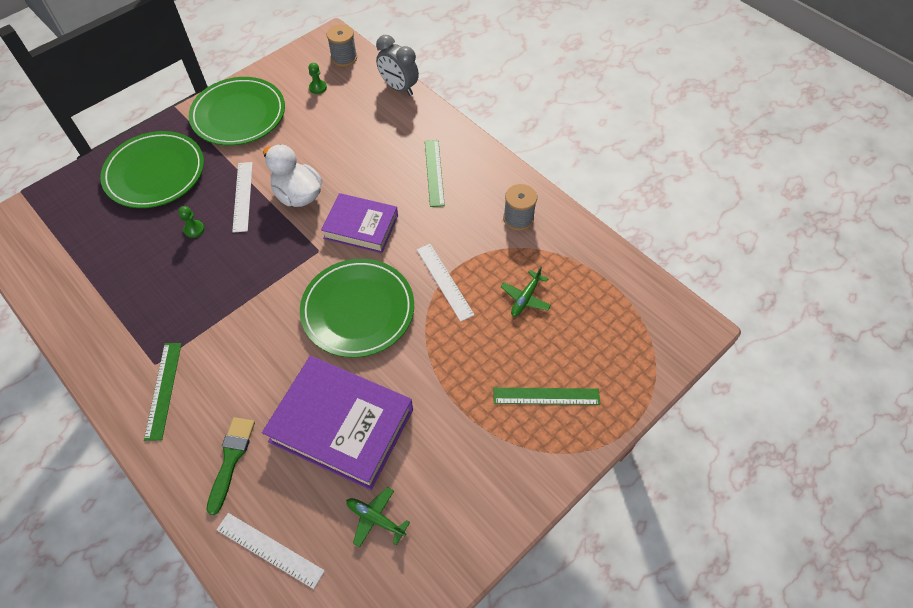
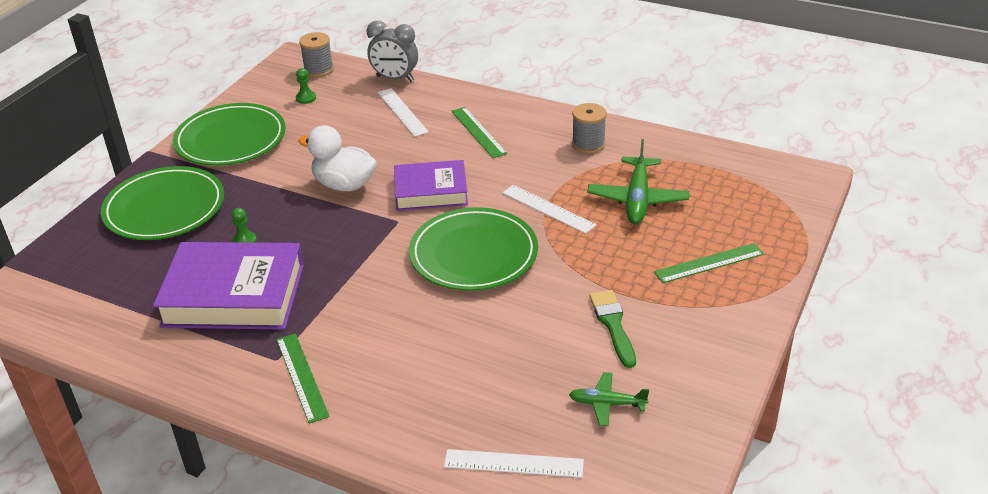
camera: 20 degrees left, 20 degrees down
(231, 459) = (419, 407): green brush -> green brush (613, 325)
(242, 196) = (282, 201): white ruler -> white ruler (402, 112)
(341, 425) = (520, 345): purple book -> purple book (234, 295)
(525, 298) = (637, 199): green plane -> green plane, size x1.73

